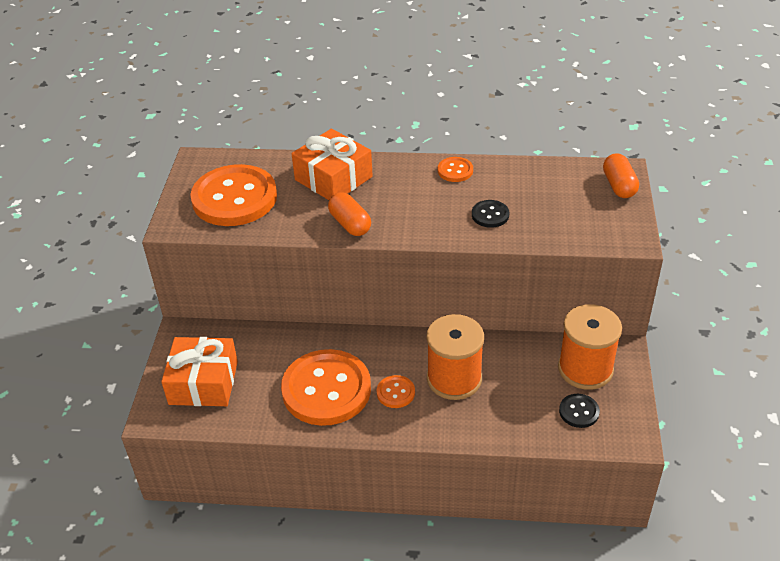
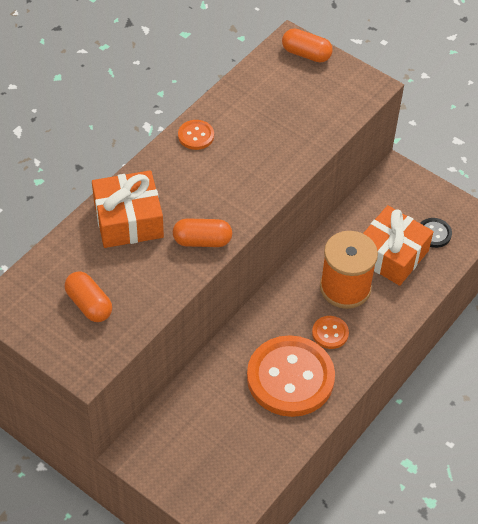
camera: 60 degrees left, 10 degrees up
(203, 383) = (211, 464): orange gift -> orange gift (391, 255)
(234, 198) = (89, 304): orange button -> orange capsule
(490, 215) = (272, 147): black button -> none
(585, 369) = (397, 204): orange spool -> none

